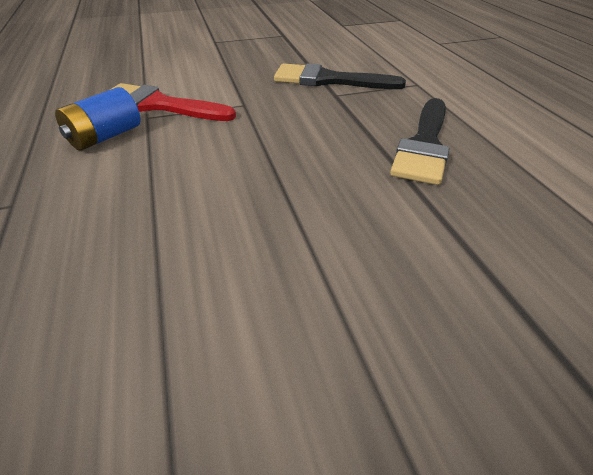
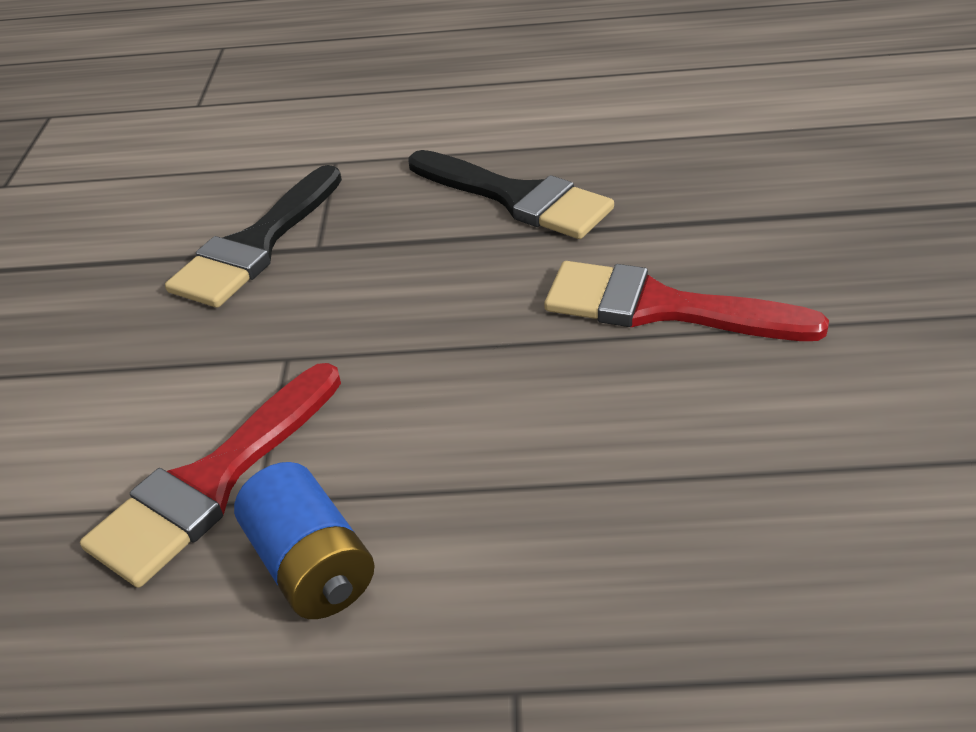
camera: 70 degrees left, 0 degrees up
(330, 222) = (662, 307): none -> red brush

